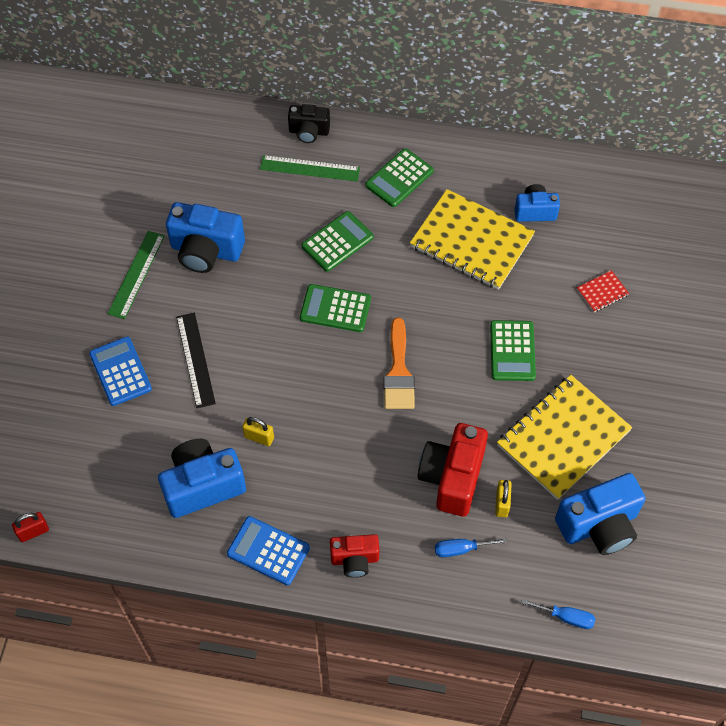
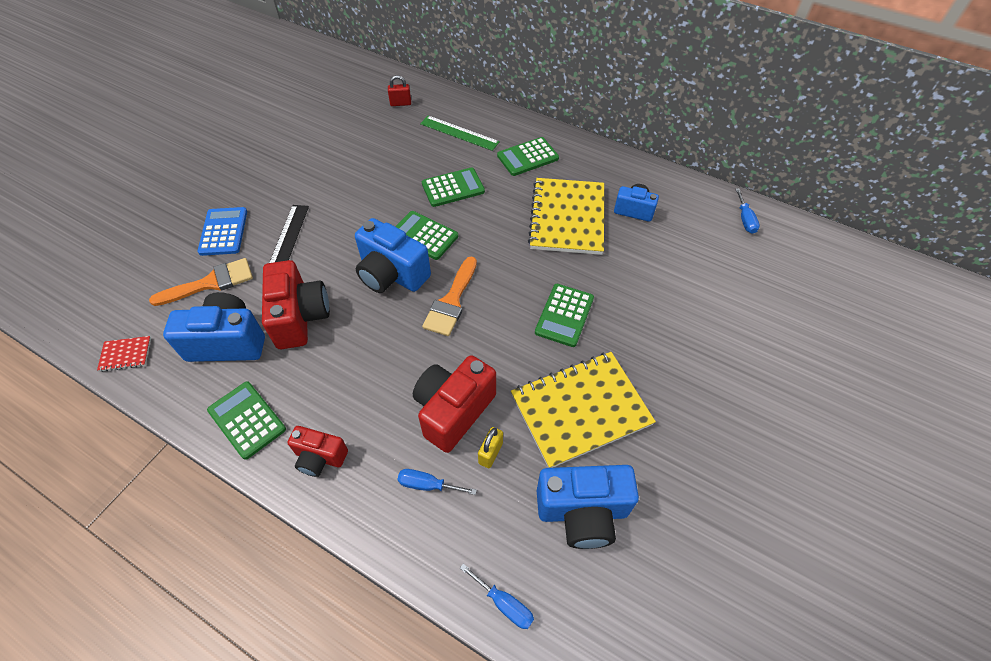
camera: 20 degrees right, 5 degrees down
(33, 532) = (68, 333): red padlock -> red padlock (400, 103)
(136, 274) = (282, 168): green ruler -> none
(145, 432) = (211, 283): none -> orange brush
(206, 251) = (345, 166): blue camera -> blue camera (392, 274)
(259, 437) = (300, 317): yellow padlock -> red camera
(268, 551) = (247, 420): blue calculator -> green calculator
(309, 132) = (472, 109): black camera -> none
(471, 241) = (567, 218): yellow notebook -> yellow notebook turned 45 degrees clockwise
(602, 292) = (671, 290): red notebook -> red notebook (125, 354)
(646, 188) = (745, 219): none -> blue screwdriver

